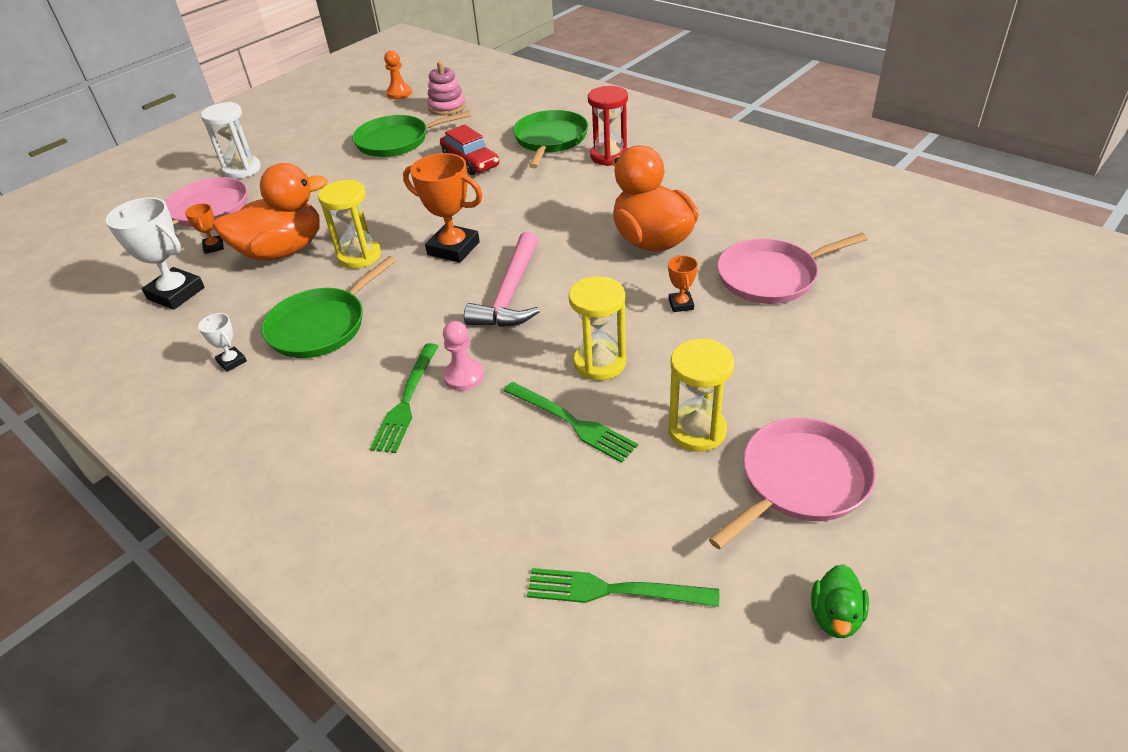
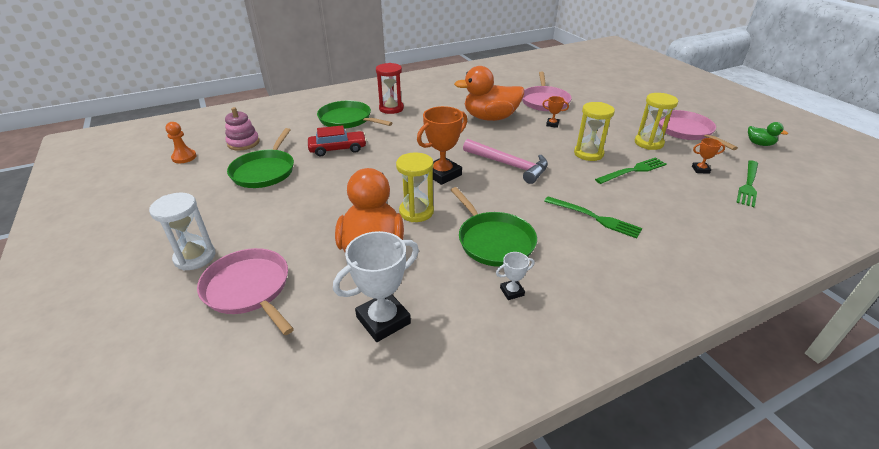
camera: 70 degrees left, 5 degrees down
(214, 247) = (324, 288): orange trophy -> orange trophy (700, 169)
(464, 376) = (580, 194): pink pawn -> none

